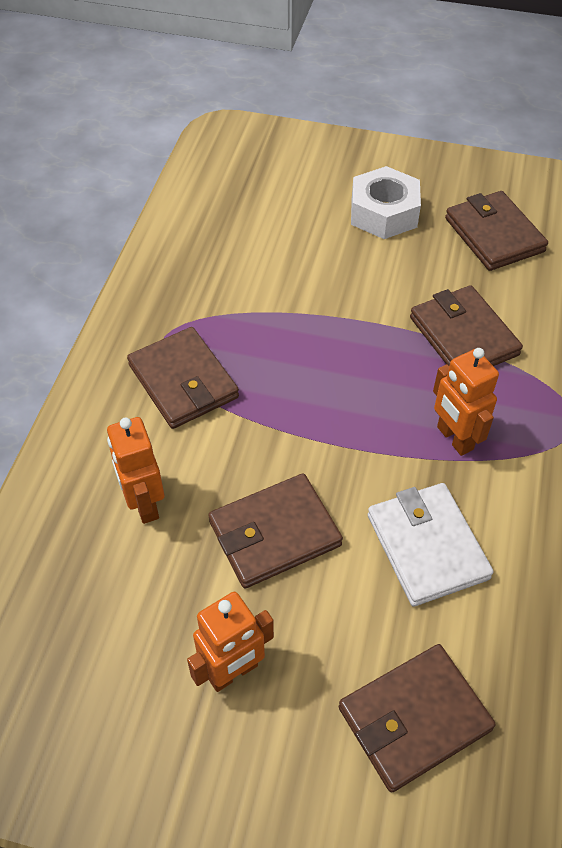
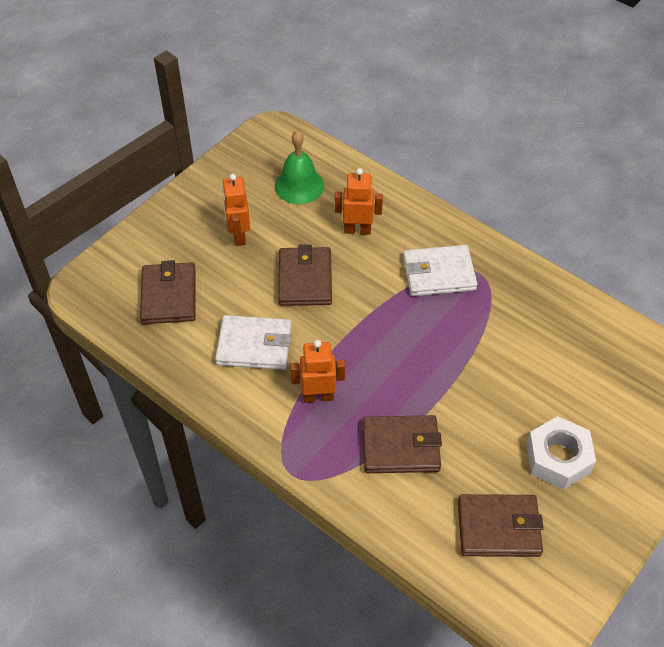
camera: 115 degrees right, 0 degrees up
(77, 629) = (299, 185): none -> green bell
(183, 381) = (439, 273): brown wallet -> white wallet

